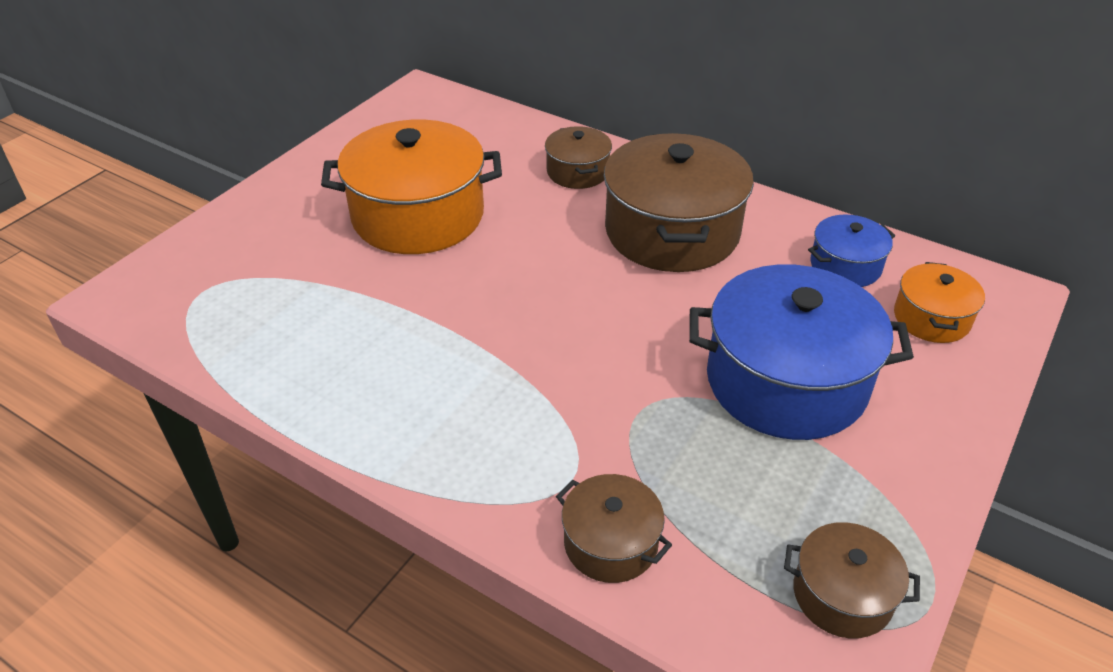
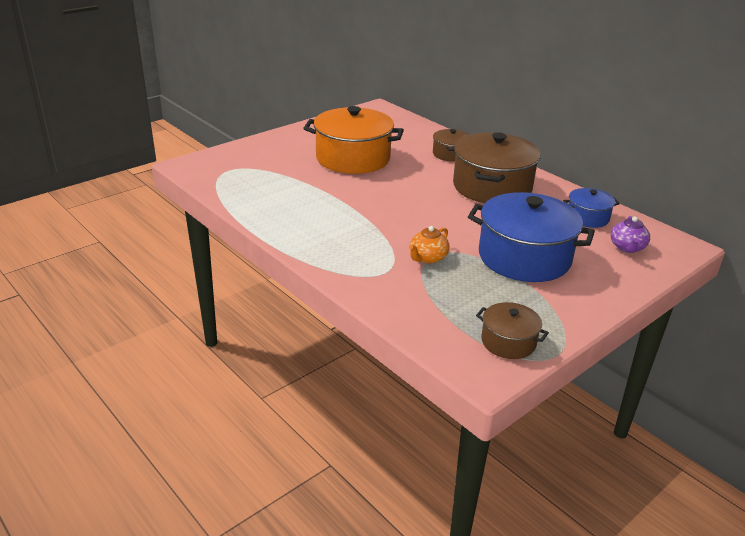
camera: 15 degrees right, 10 degrees down
(610, 543) = (394, 299): brown pot -> none
(631, 424) = (428, 258): none -> orange teapot
(931, 318) = (627, 247): orange pot -> purple teapot

